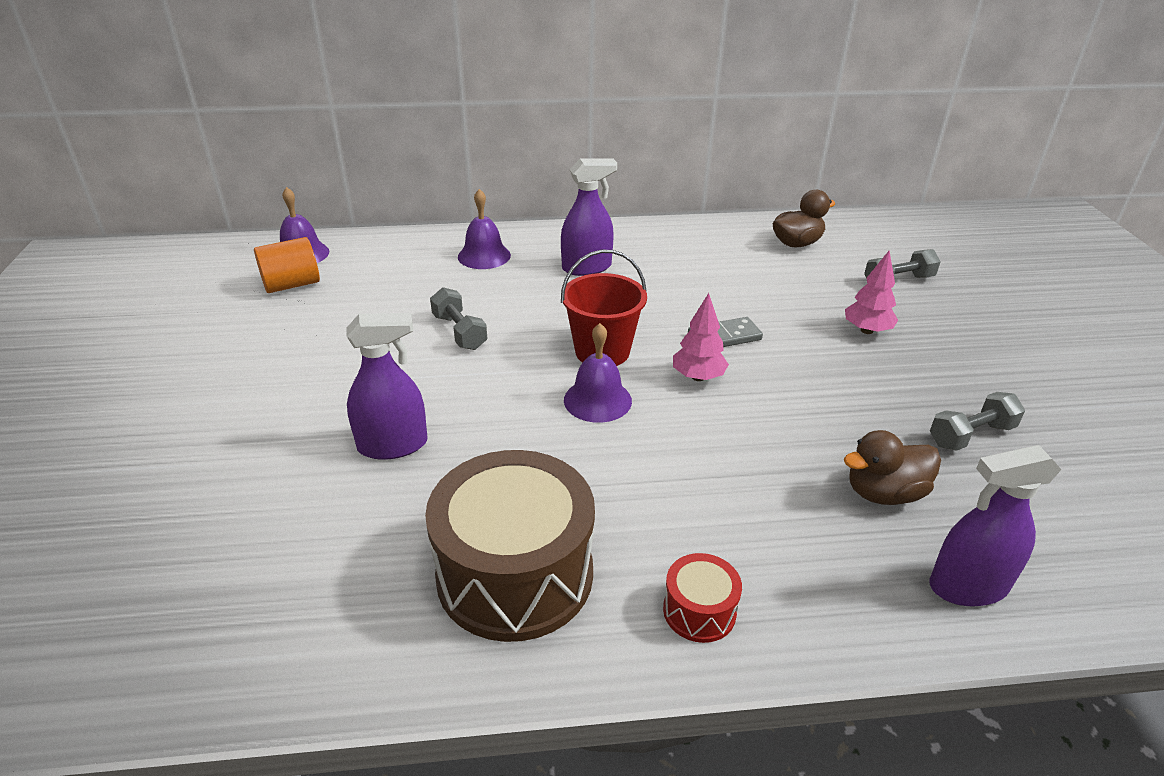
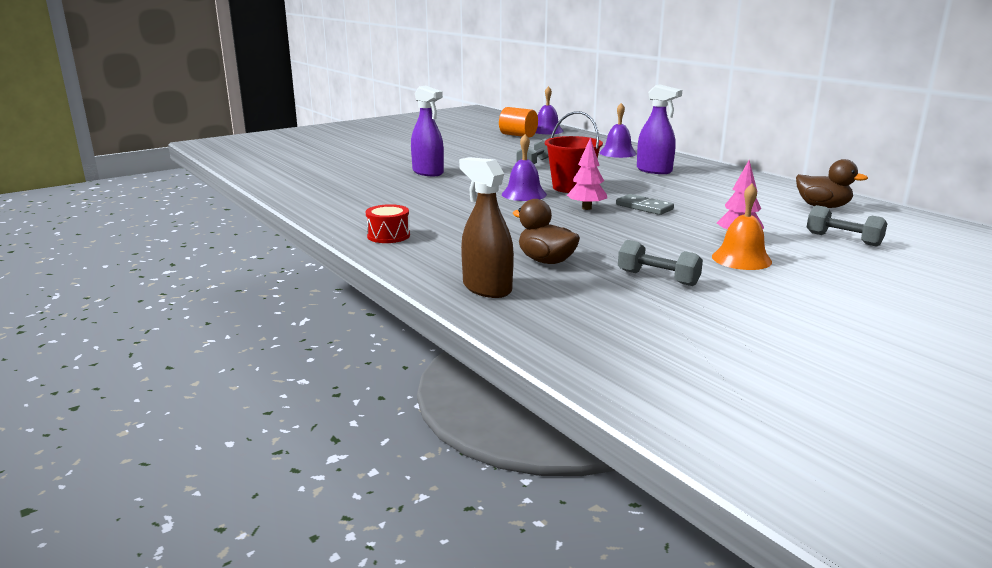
camera: 60 degrees right, 15 degrees down
(515, 574) = (372, 204): brown drum -> none
(930, 358) = (741, 259): none -> orange bell
(968, 586) = (487, 288): purple spray bottle -> brown spray bottle

